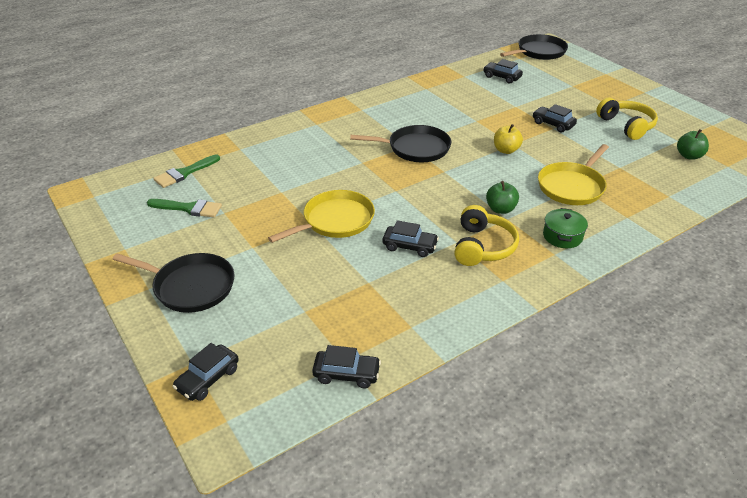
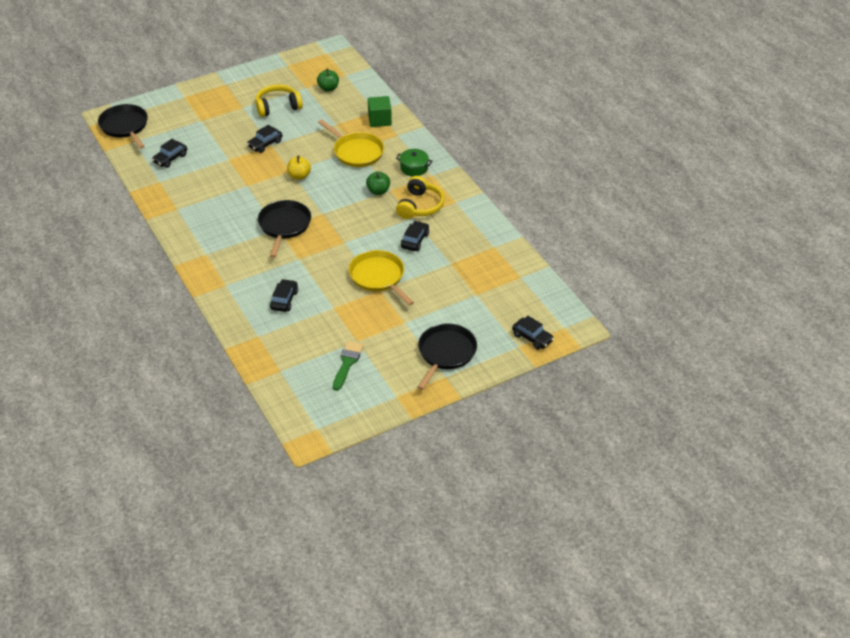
camera: 85 degrees left, 5 degrees up
(184, 173) = (291, 371): green brush -> none
(346, 374) = (531, 277): black car -> black car (284, 300)
(482, 246) = (420, 206): yellow headphones -> yellow headphones turned 90 degrees clockwise
(650, 200) = (379, 120): none -> green cube

